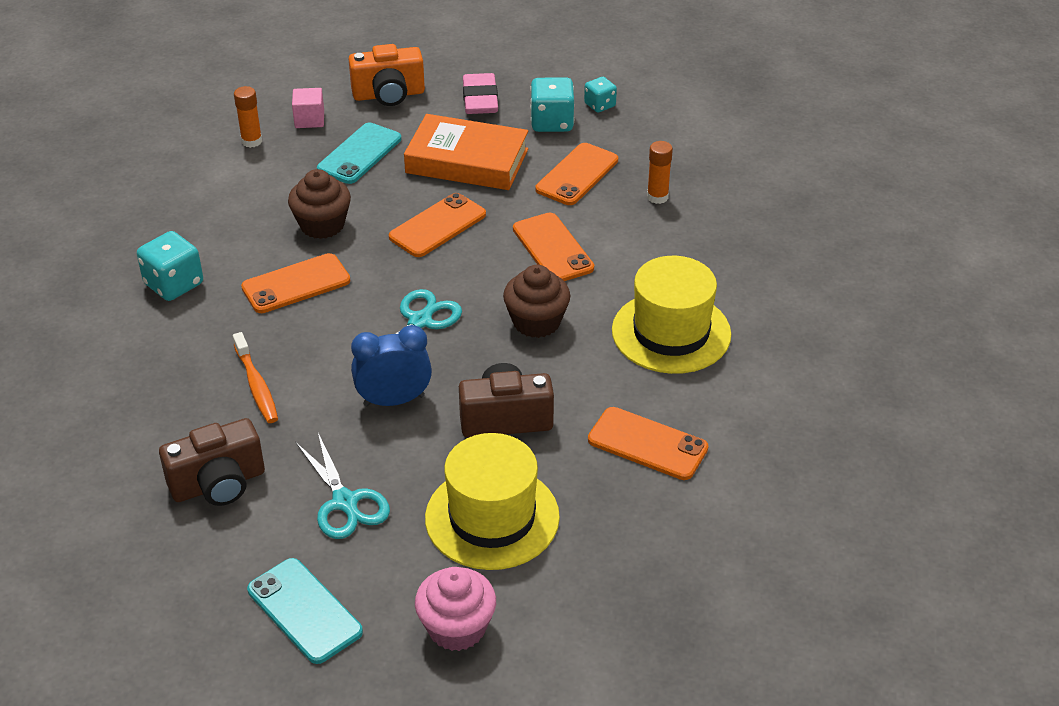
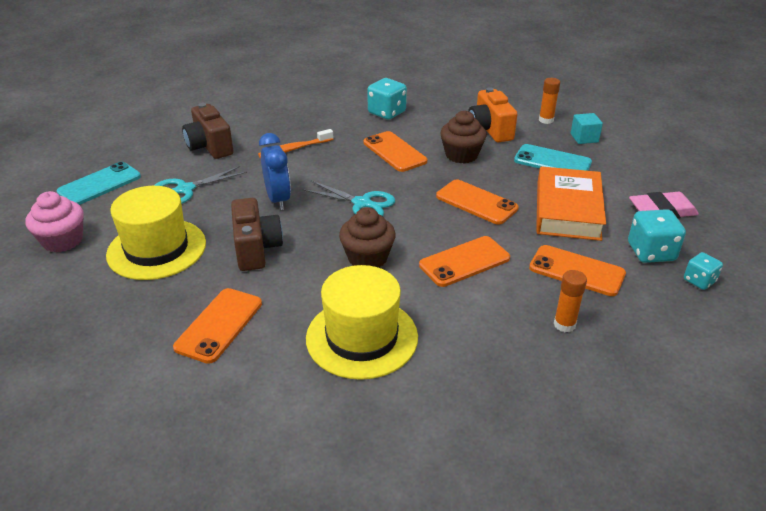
camera: 85 degrees right, 5 degrees down
(309, 120) = (584, 138): pink cube -> turquoise cube
(388, 95) = (638, 167): orange camera -> orange camera (489, 130)

